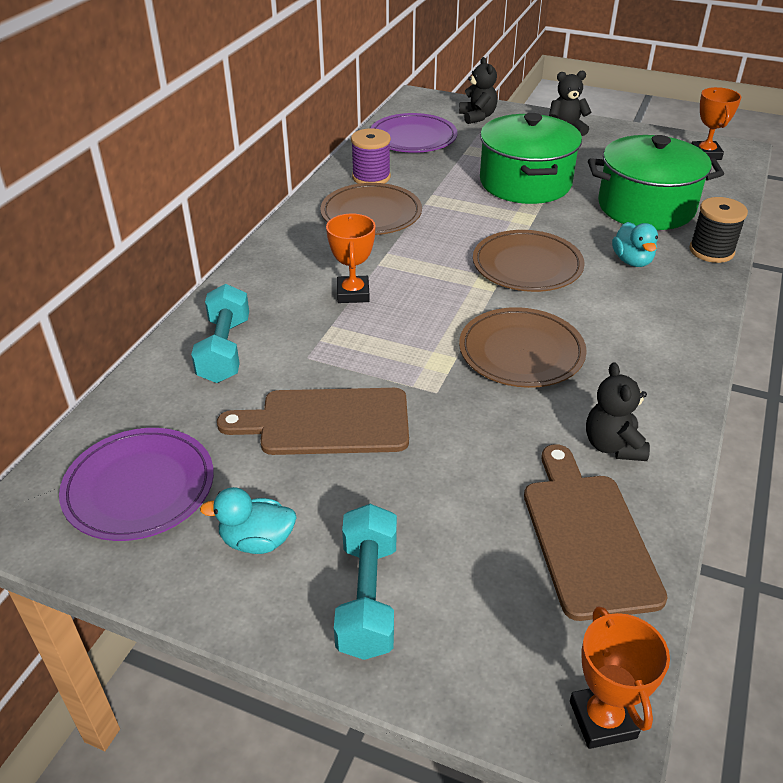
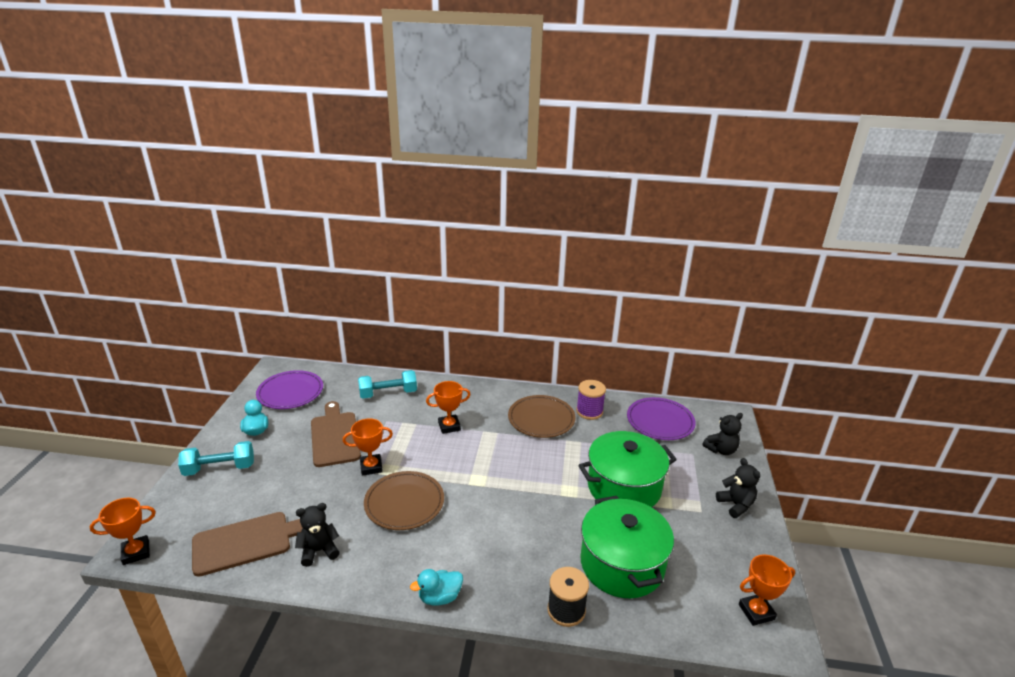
camera: 75 degrees right, 10 degrees down
(428, 381) = (371, 467): none -> orange trophy
(527, 266) = (504, 498): brown plate -> none
(632, 261) = (531, 556): turquoise duck -> turquoise duck (439, 597)

